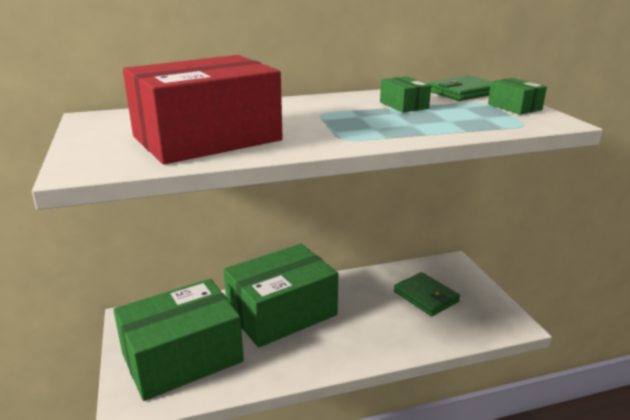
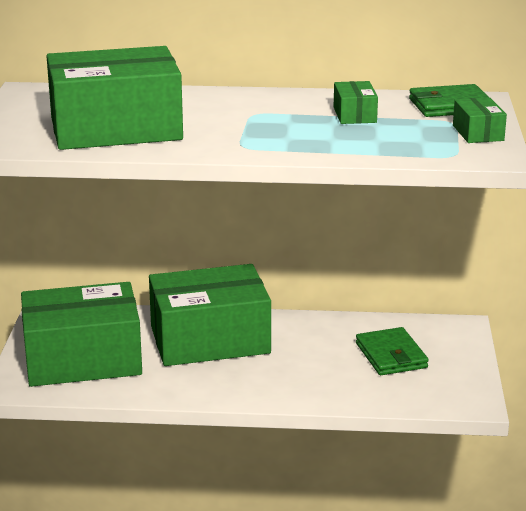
camera: 20 degrees right, 0 degrees up
(207, 138) = (116, 129): red box -> green box

